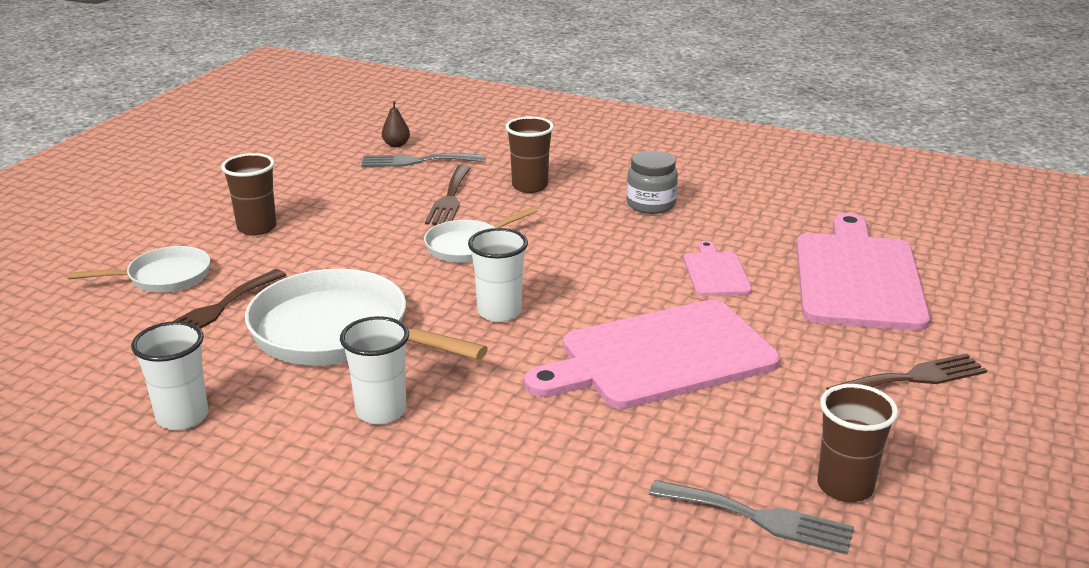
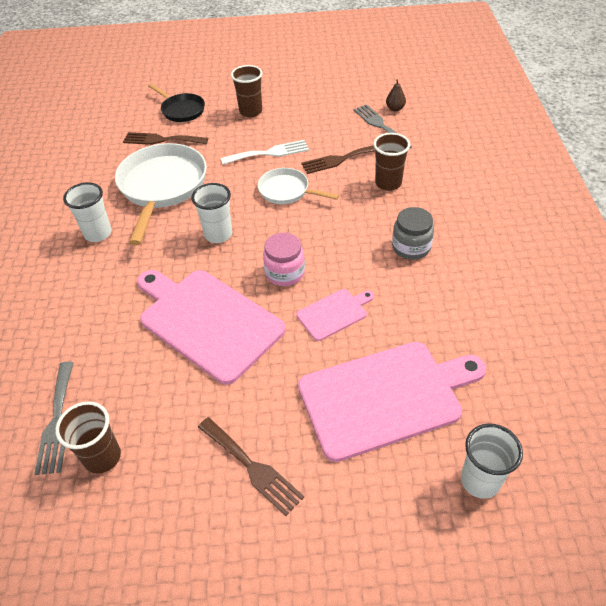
camera: 65 degrees right, 20 degrees up
(164, 277) = (181, 110): white pan -> black pan
(182, 417) = (67, 176): white cup -> white cup (480, 480)
(372, 238) = (269, 153): none -> white fork
(621, 285) = (285, 273): none -> pink jar

